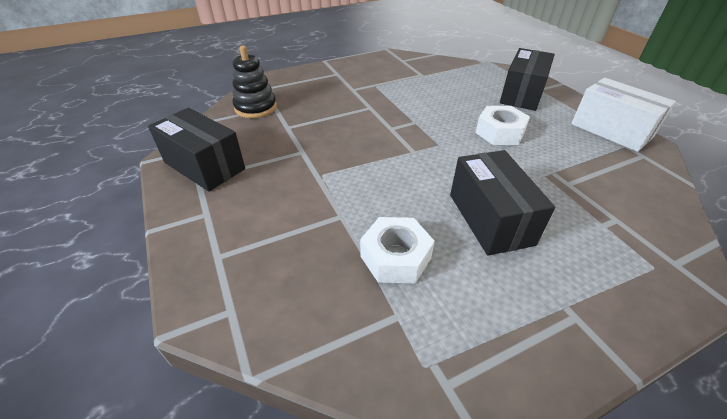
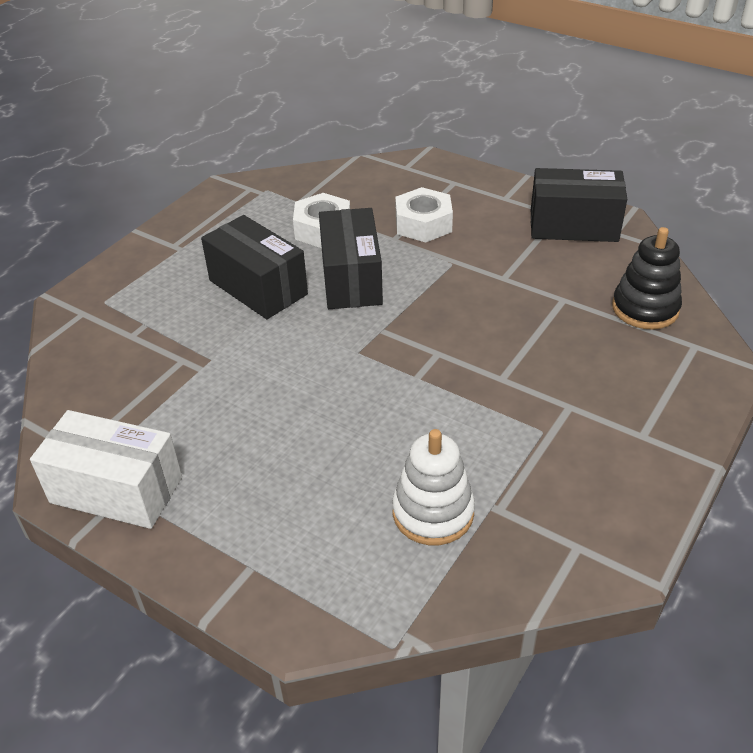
camera: 150 degrees right, 0 degrees up
(449, 80) = (433, 512): none -> white stacking toy
(499, 132) = (287, 409): white nut -> white nut (423, 224)
(522, 94) = (279, 530): black box -> black box (351, 279)

